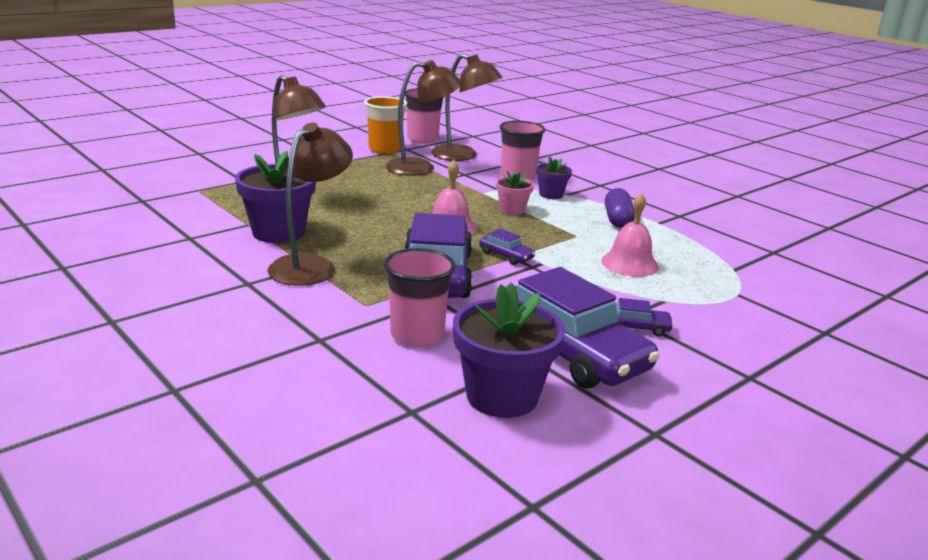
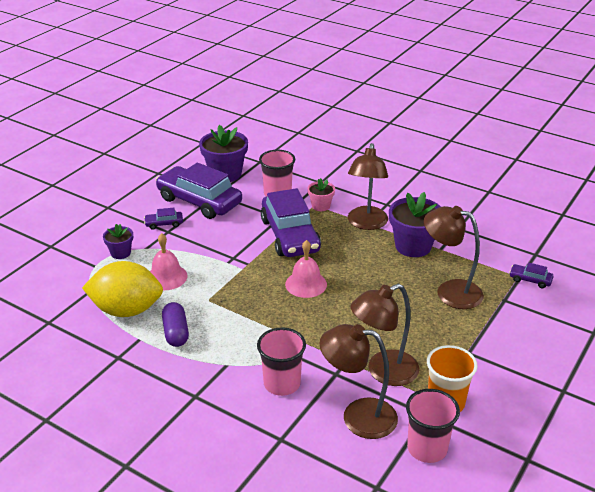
camera: 165 degrees right, 10 degrees up
(506, 256) = (253, 263): purple car -> purple car (530, 280)
(512, 210) = (268, 321): pink flower pot -> pink flower pot (321, 206)
(551, 194) = (241, 358): purple flower pot -> purple flower pot (120, 253)
(678, 244) = (126, 310): none -> yellow lemon

